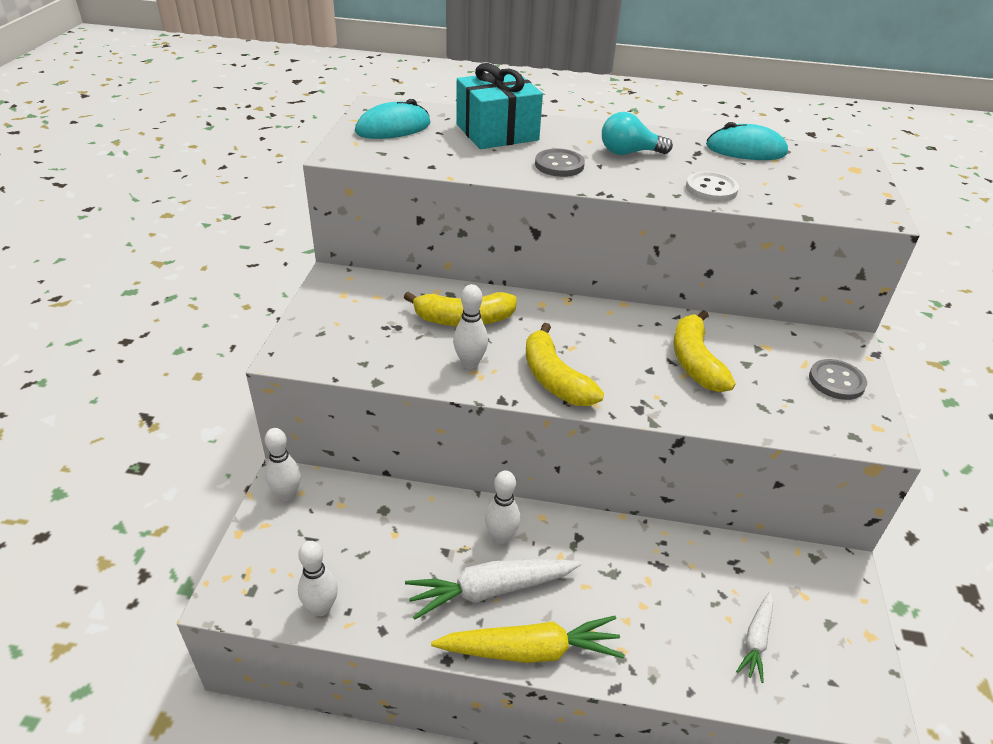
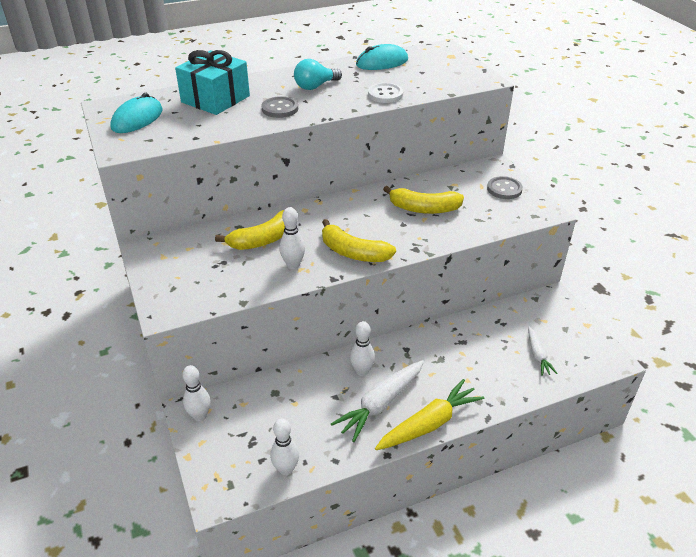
camera: 30 degrees left, 0 degrees up
(695, 362) = (424, 209): yellow banana -> yellow banana turned 45 degrees counterclockwise

